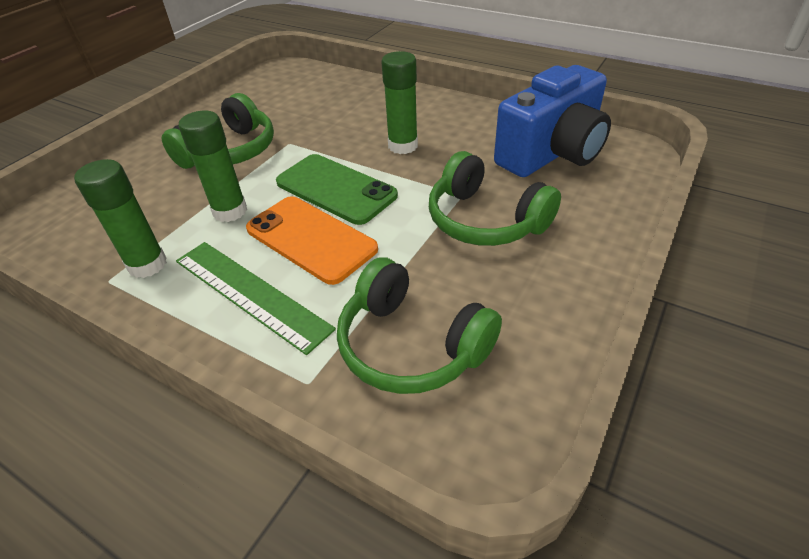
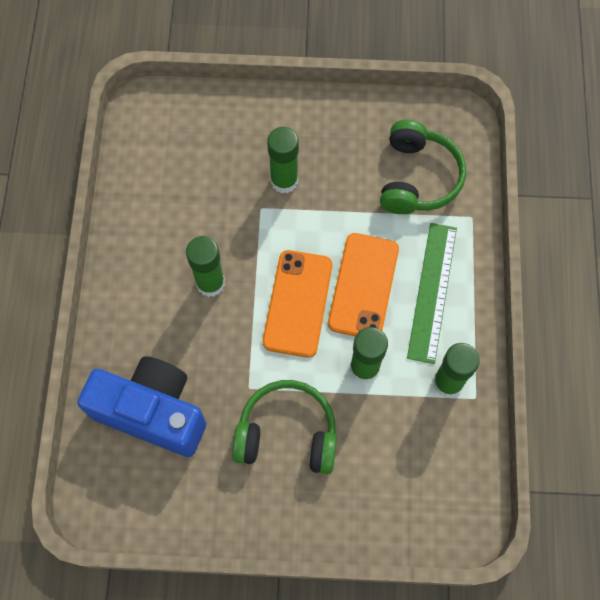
camera: 120 degrees left, 25 degrees up
(336, 189) = (297, 303): green phone -> orange phone
(485, 220) = (284, 181): green headphones -> green glue stick
(552, 153) = (173, 163): blue camera -> blue camera (152, 412)

